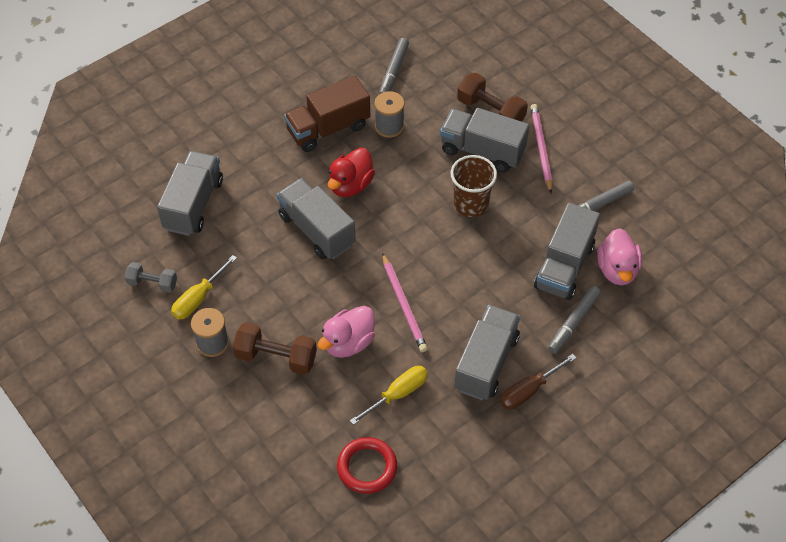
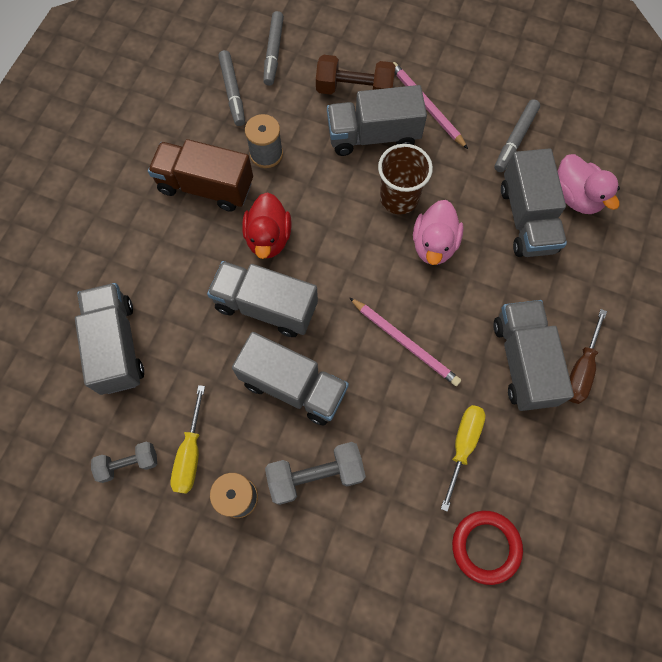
camera: 30 degrees left, 15 degrees up
(276, 357) = (315, 475): brown dumbbell -> grey dumbbell
(300, 292) = (293, 386): none -> grey truck
(328, 128) = (206, 186): brown truck -> brown truck turned 75 degrees clockwise
(348, 343) = (378, 416): pink duck -> pink duck (434, 244)
(574, 322) = (573, 273): grey marker -> grey marker (274, 52)

